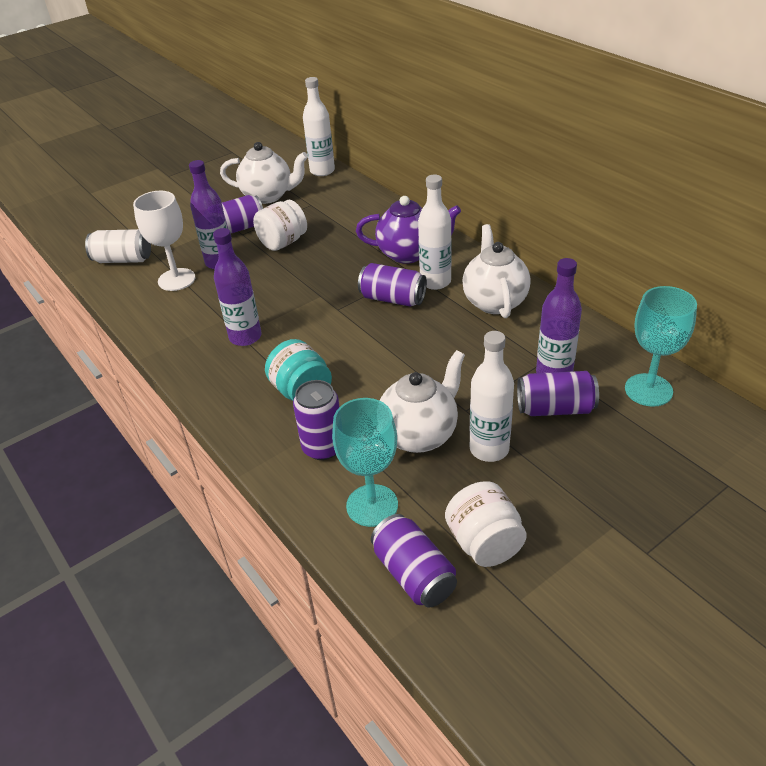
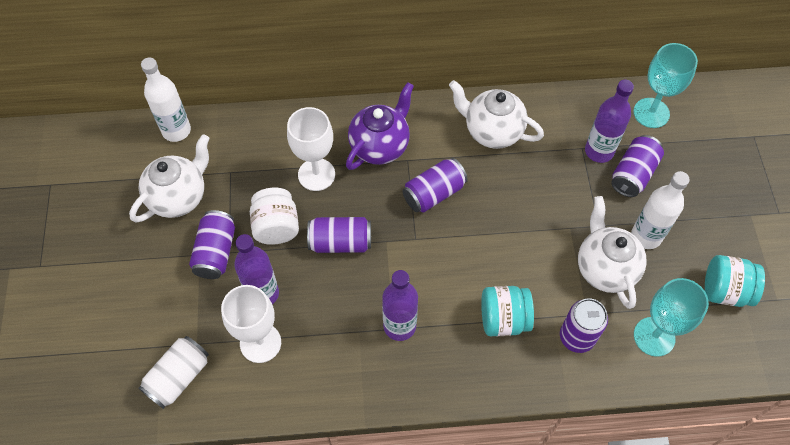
camera: 60 degrees left, 20 degrees up
(348, 238) = (316, 174): none -> white goblet
(414, 574) = (727, 345): purple can -> purple can (340, 242)
(435, 282) = (435, 152): white bottle -> none
(484, 543) = (725, 291): white jar -> turquoise jar

